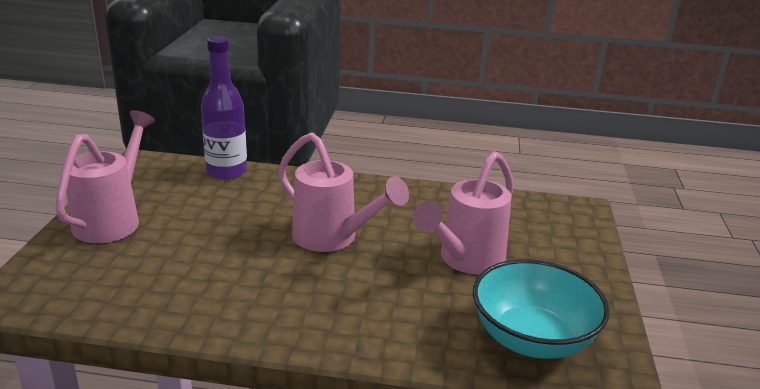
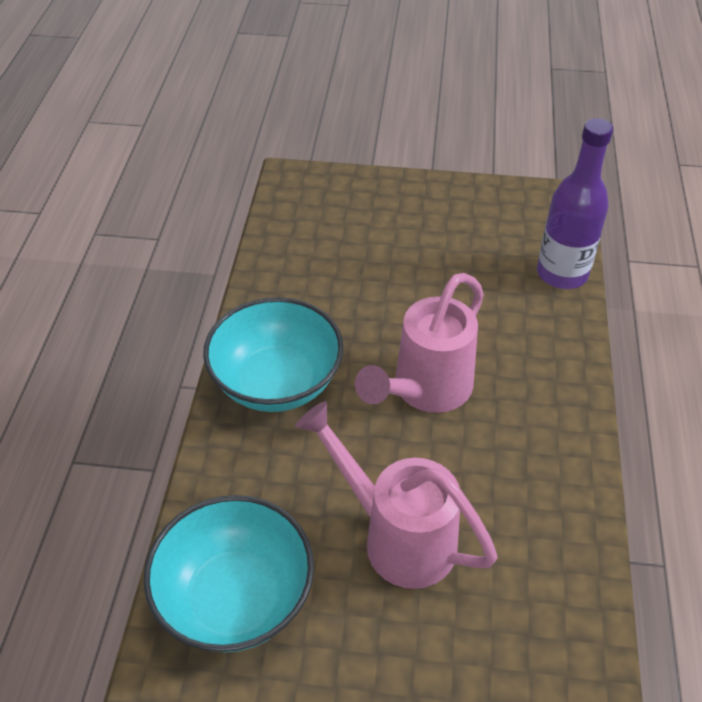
camera: 90 degrees right, 20 degrees up
(113, 219) = (429, 207): pink watering can -> none
(311, 314) = (277, 382): none -> turquoise bowl

